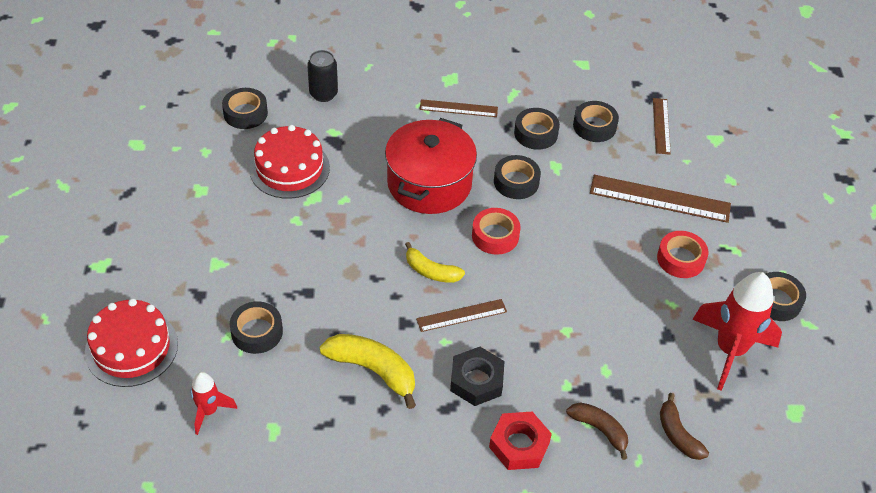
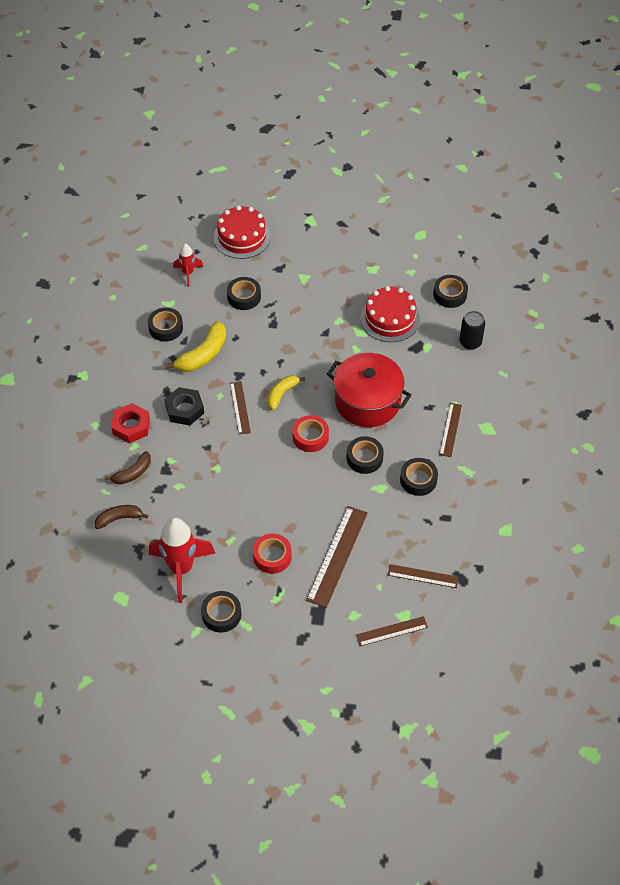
camera: 100 degrees right, 5 degrees up
(594, 126) = (424, 524): black tape -> black tape (166, 328)
(737, 148) = (392, 631): none -> brown ruler

